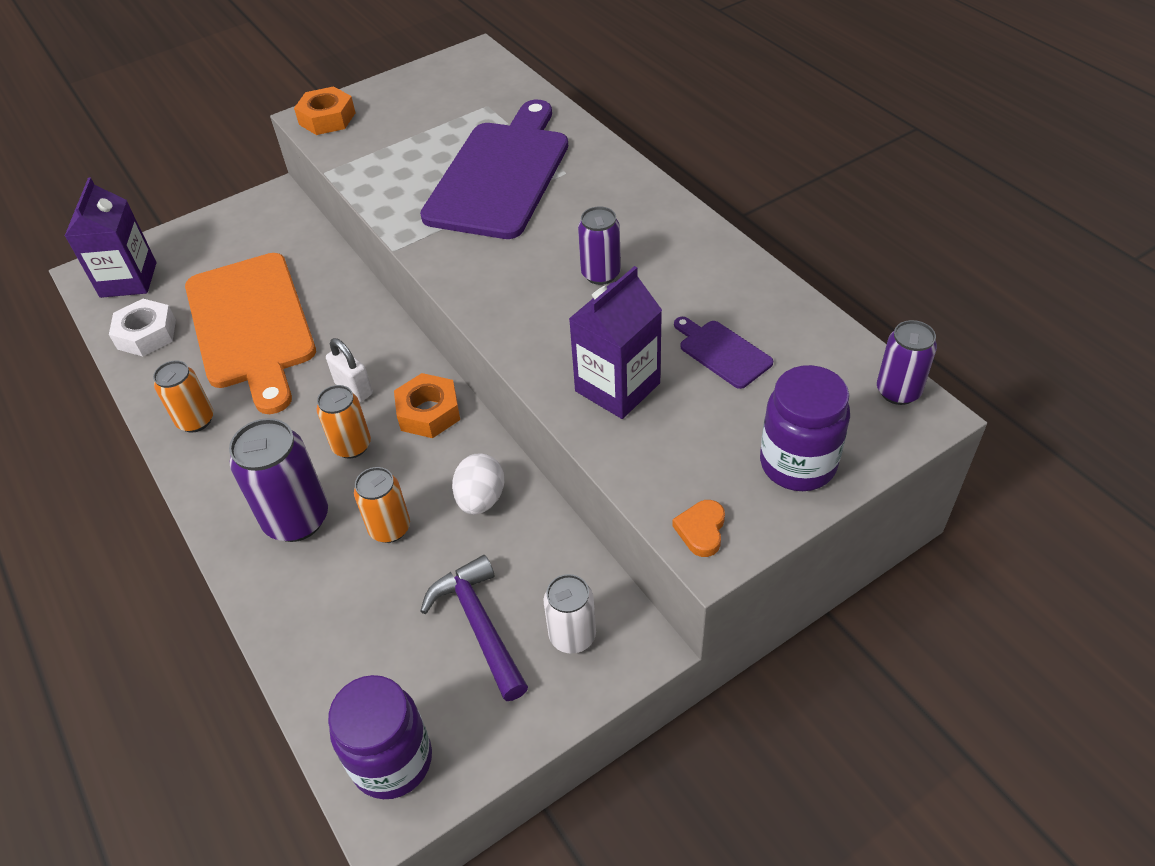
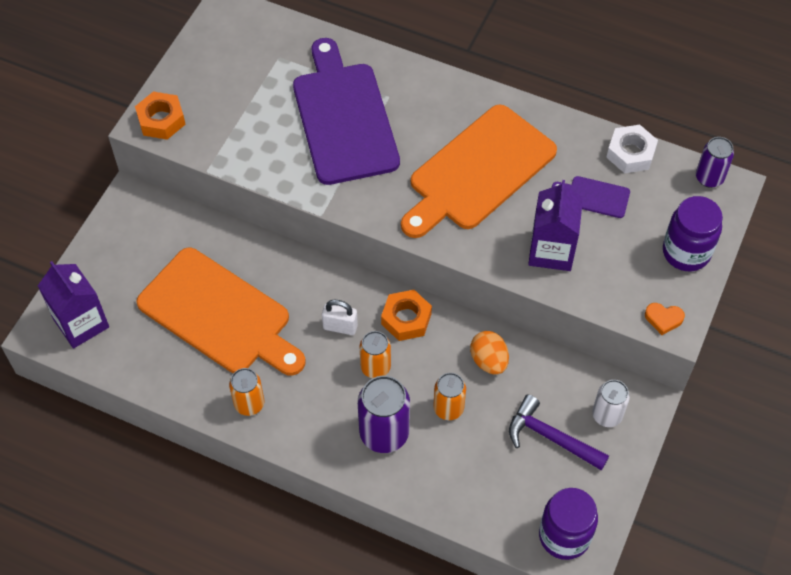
camera: 35 degrees left, 10 degrees up
(146, 334) = (144, 359): white nut -> white nut (630, 153)
(481, 499) = (489, 361): white egg -> orange egg
(600, 274) = (478, 172): purple can -> orange cutting board
(701, 530) = (663, 319): orange heart -> orange heart turned 60 degrees counterclockwise

